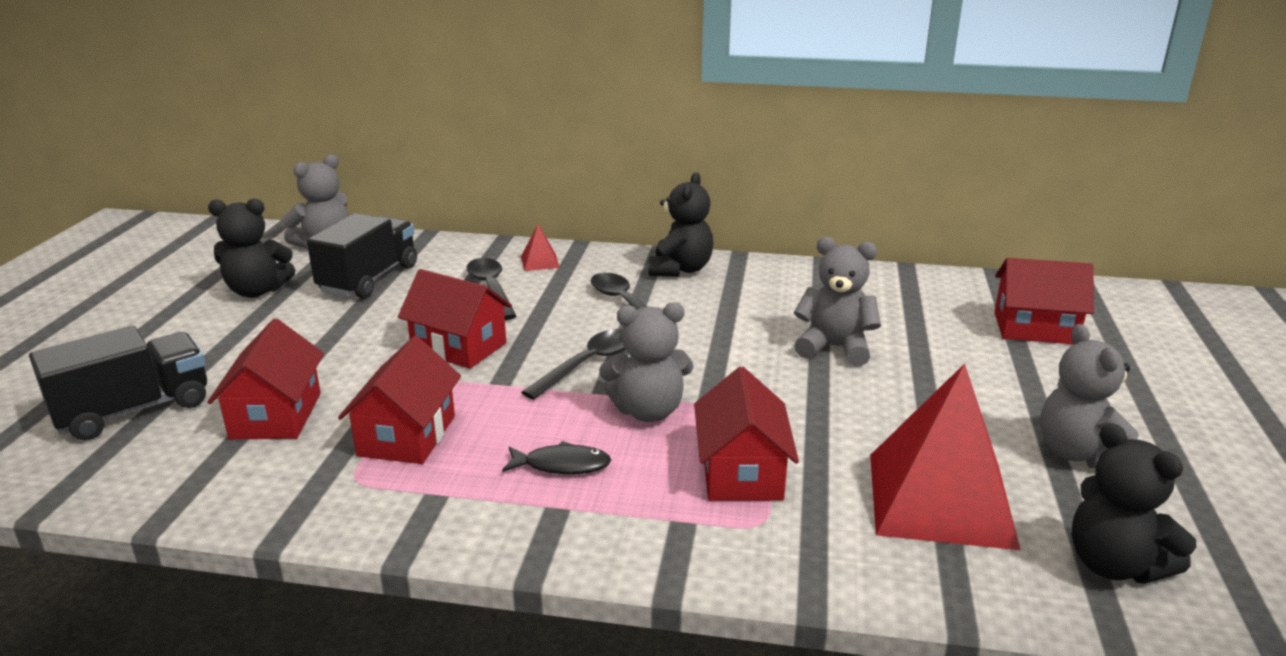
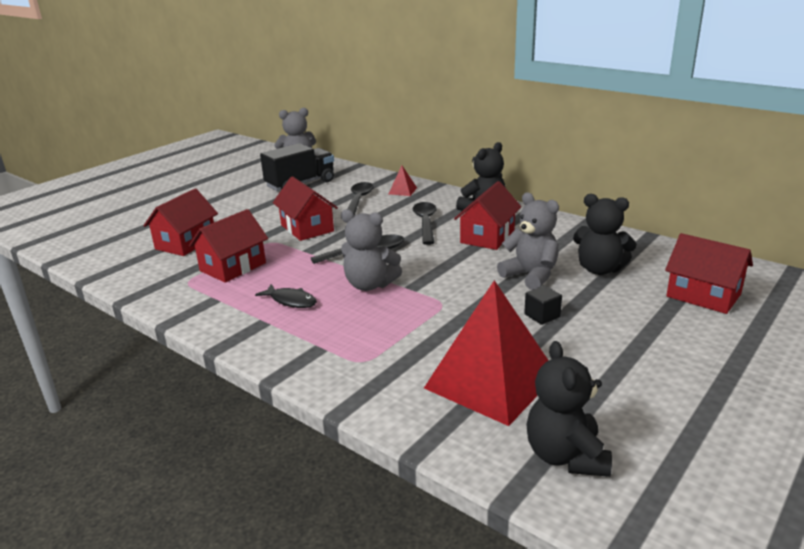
camera: 30 degrees right, 0 degrees up
(134, 410) = (131, 227): black truck -> none
(257, 291) = (241, 181): black teddy bear -> black teddy bear (599, 269)
(741, 472) = (384, 331): red house -> red house (487, 237)
(903, 397) = (542, 315): none -> black cube
(1079, 454) = (630, 383): grey teddy bear -> none

